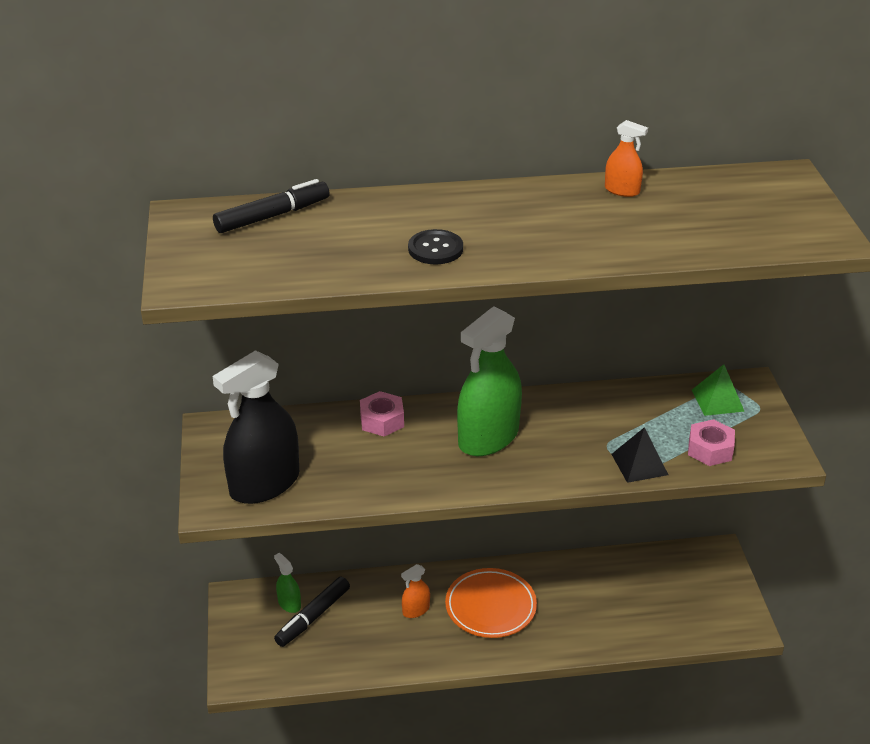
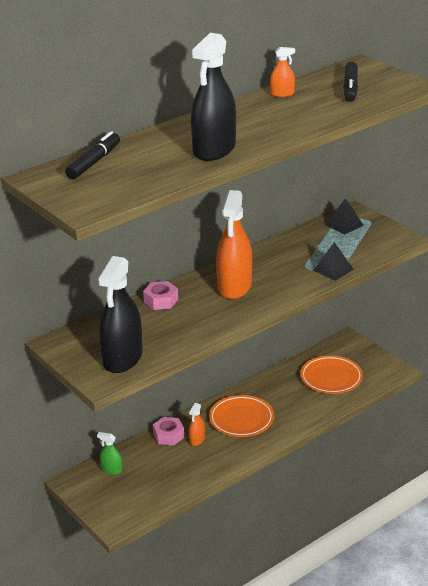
camera: 30 degrees left, 5 degrees down
(313, 617) = (134, 470): black marker -> black marker (350, 88)
(435, 249) = (214, 150): black button -> black spray bottle
(488, 437) = (234, 286): green spray bottle -> orange spray bottle
(651, 599) = (331, 378): none -> orange plate
(710, 449) = (363, 249): pink nut -> pink nut (168, 435)
(717, 400) = (344, 225): green pyramid -> black pyramid

